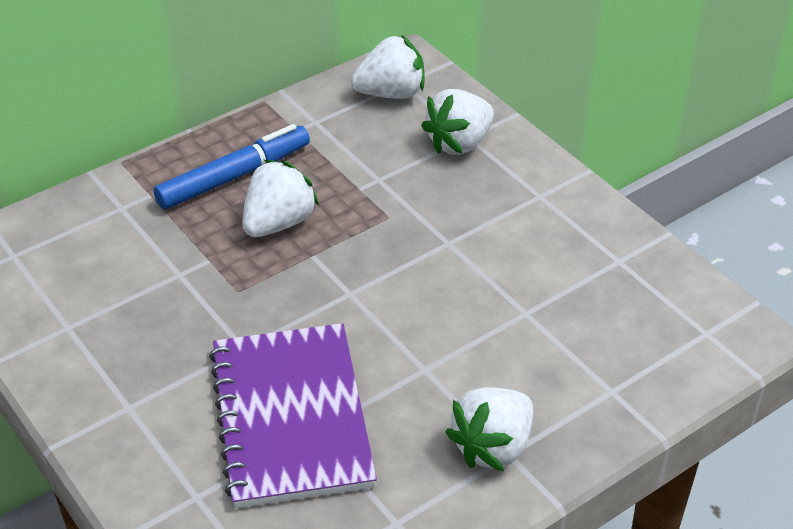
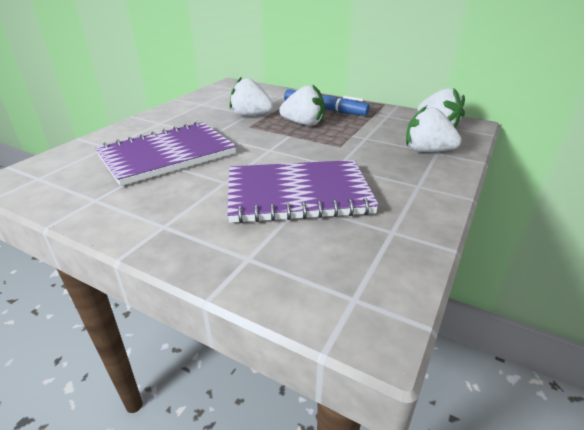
camera: 65 degrees right, 10 degrees down
(493, 447) = (167, 218): white strawberry -> white strawberry (251, 115)
(500, 307) = (298, 194): none -> purple notebook

